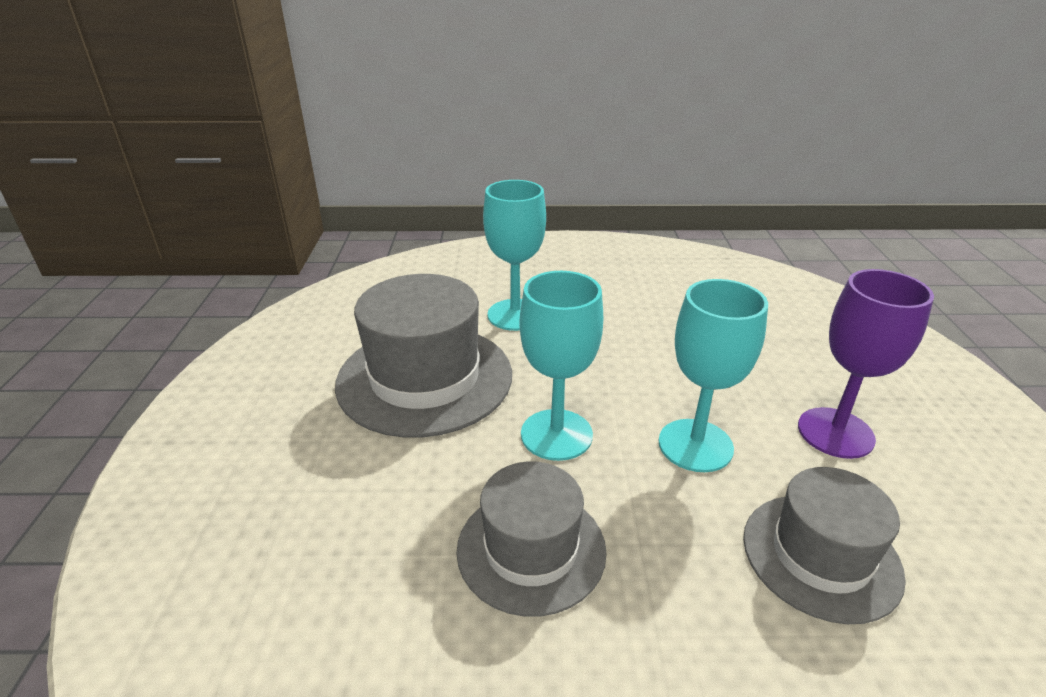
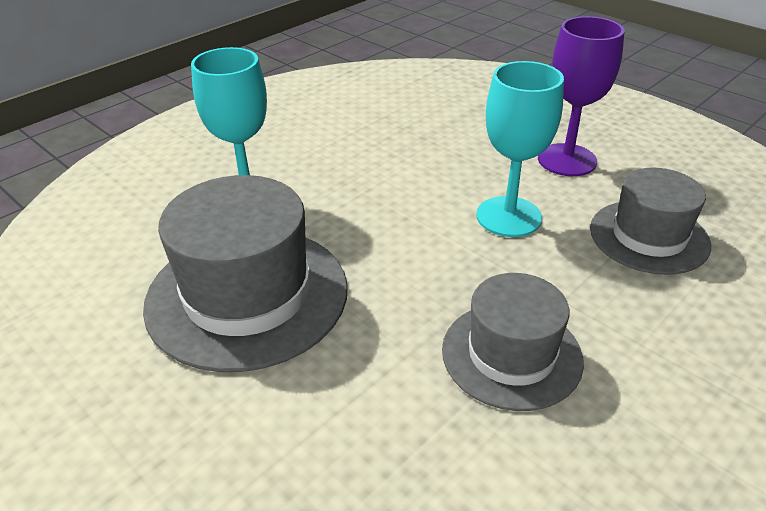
camera: 45 degrees left, 5 degrees up
(556, 434) = (416, 268): turquoise goblet -> none

